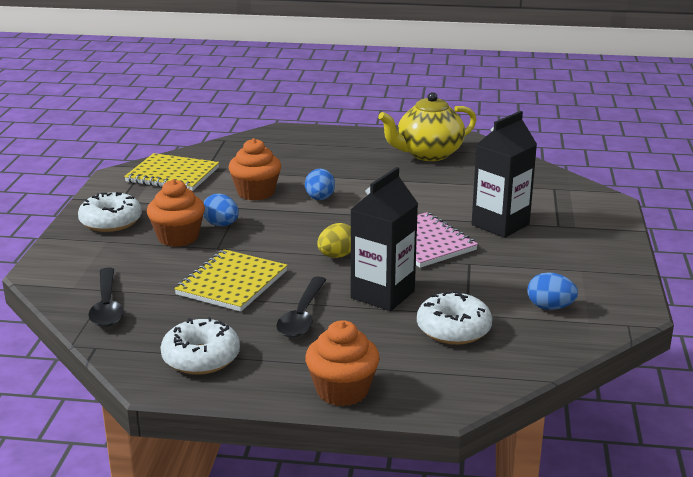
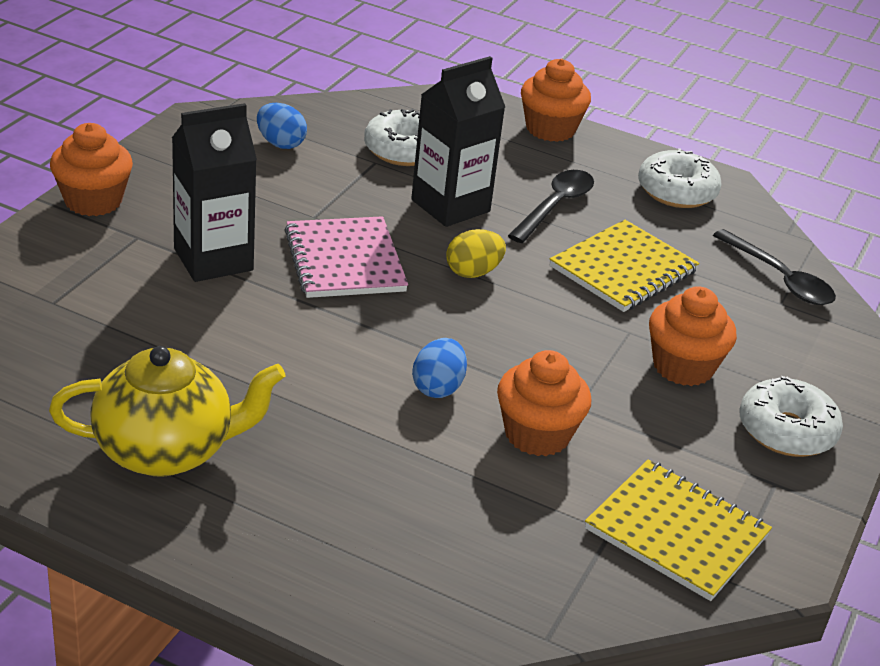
camera: 165 degrees left, 10 degrees up
(107, 306) = (780, 278): black spoon -> black spoon turned 135 degrees clockwise
(221, 225) = (613, 374): blue egg -> none
(611, 237) = (93, 201): none -> orange cupcake

